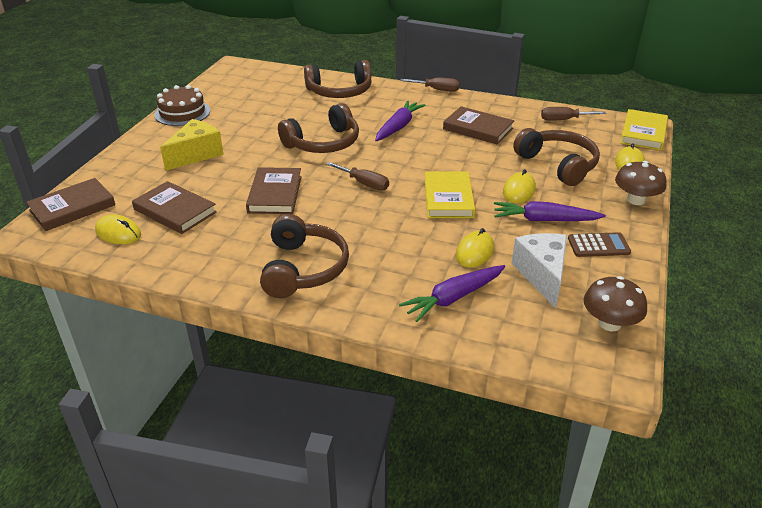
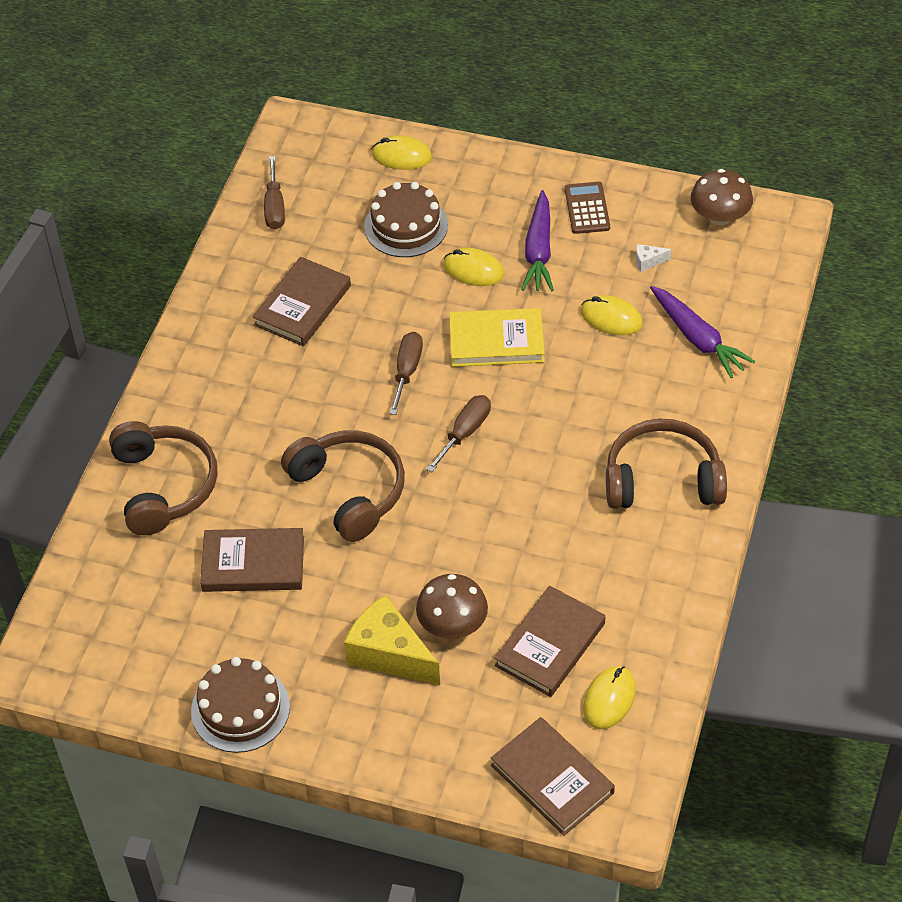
camera: 90 degrees left, 15 degrees up
(275, 194) = (498, 532): brown book -> brown book (253, 564)
(398, 127) = (295, 400): purple carrot -> none
(437, 90) = (163, 353): brown screwdriver -> brown screwdriver (407, 371)
(542, 275) = (648, 261): white cheese -> white cheese, size x0.41
(558, 165) = (406, 226): brown headphones -> brown cake
(636, 200) = (488, 163): brown mushroom -> brown mushroom (452, 624)
(643, 133) = (315, 129): yellow book -> none

